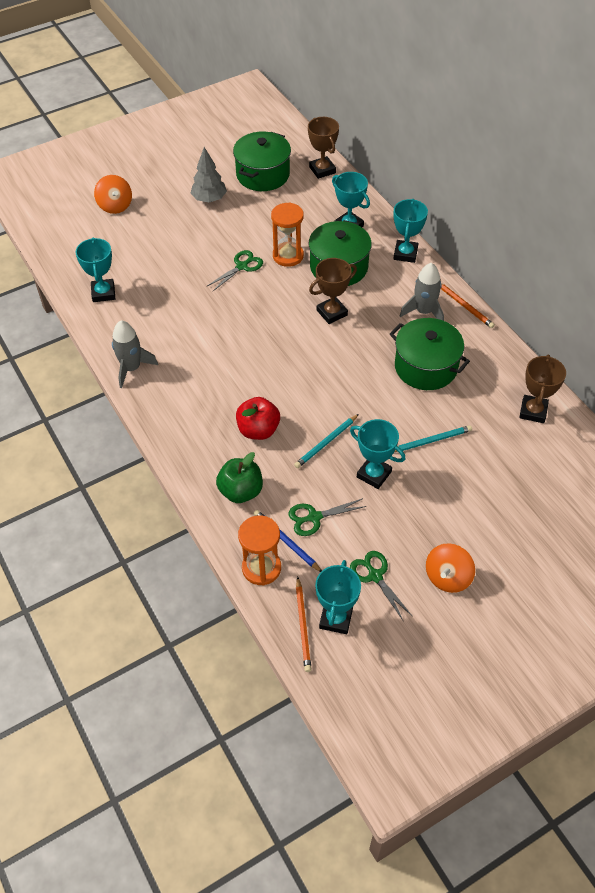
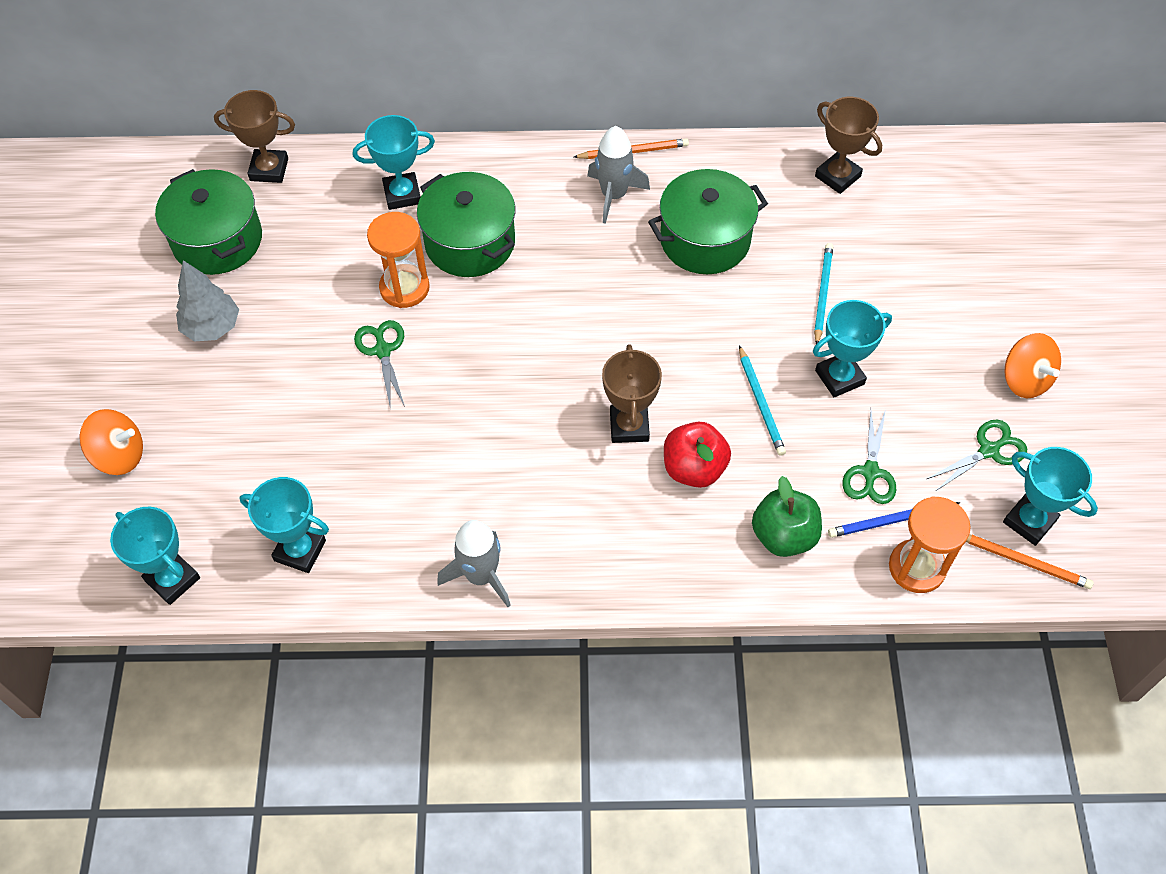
camera: 60 degrees left, 5 degrees up
(332, 313) = (546, 290): brown trophy -> brown trophy (629, 426)
(375, 576) = (988, 451): green scissors -> green scissors turned 150 degrees clockwise
(405, 254) = (501, 162): turquoise trophy -> turquoise trophy (172, 579)

